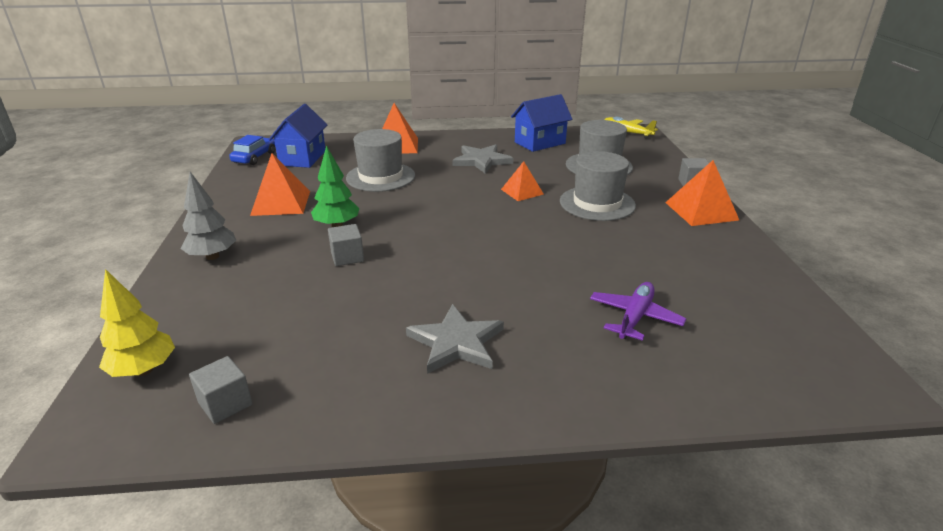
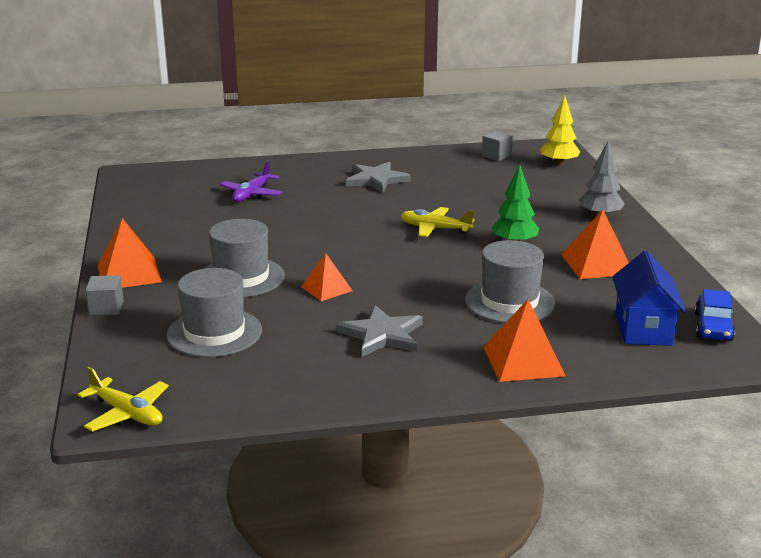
camera: 175 degrees right, 5 degrees down
(347, 257) = (483, 220): grey cube -> none
(407, 247) = (435, 229): none -> yellow plane
(539, 143) = (291, 378): blue house -> none

